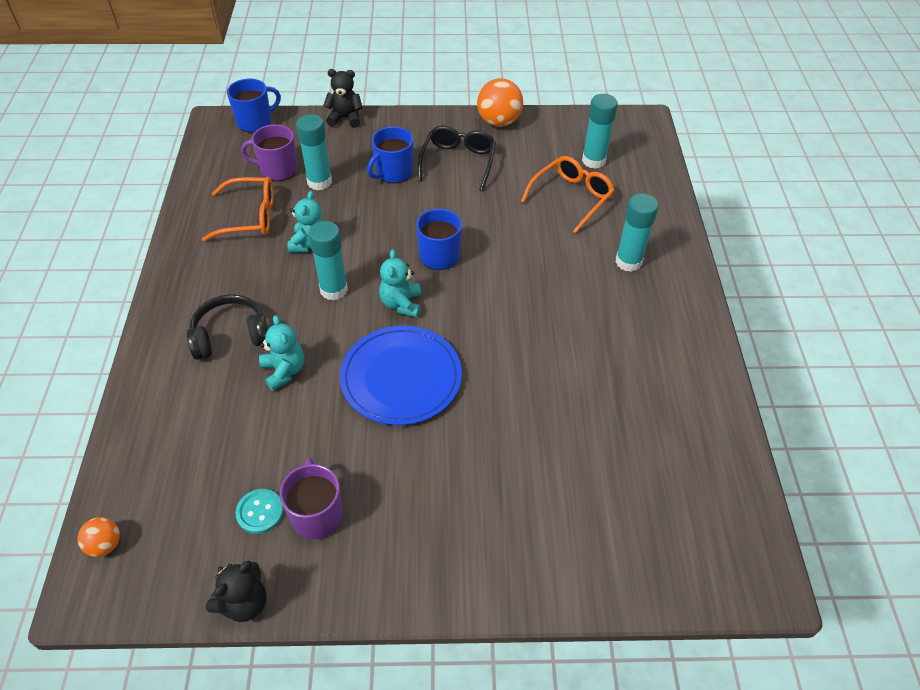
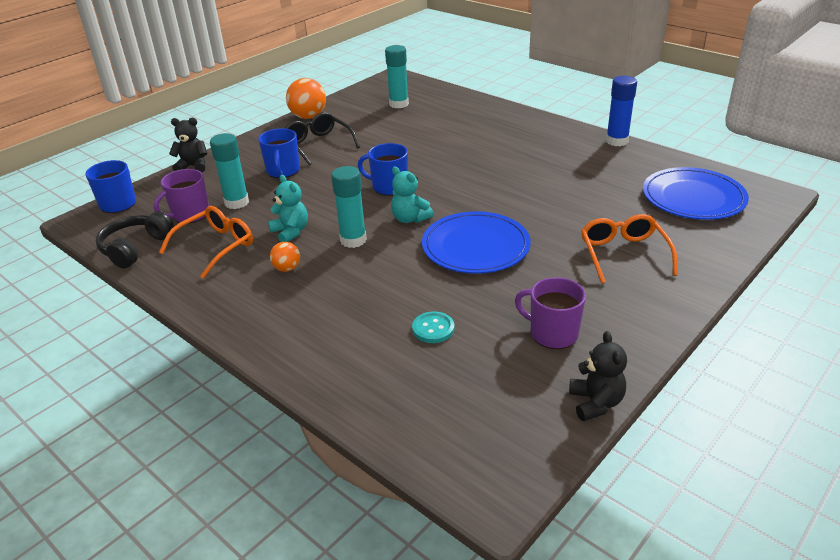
camera: 45 degrees left, 15 degrees down
(105, 544) = (454, 463): orange ball -> orange ball (287, 268)
(230, 335) = (325, 305): black headphones -> black headphones (135, 248)
(260, 512) = (519, 360): turquoise button -> turquoise button (433, 329)
(284, 371) = (398, 294): turquoise teddy bear -> none
(345, 118) = (193, 166): black teddy bear -> black teddy bear turned 45 degrees clockwise
(571, 198) = (416, 124): orange glasses -> orange glasses (624, 255)
(628, 262) = (497, 130): turquoise glue stick -> none
(669, 505) = (693, 197): none -> blue plate
(720, 371) = (617, 141): none -> blue glue stick

